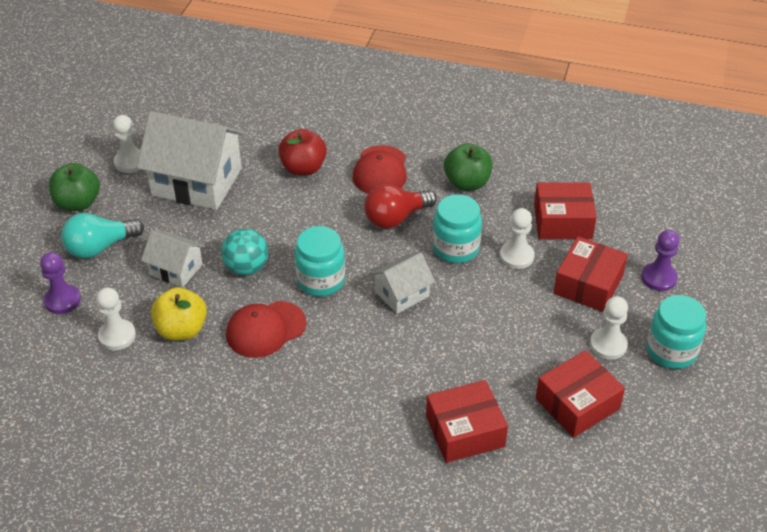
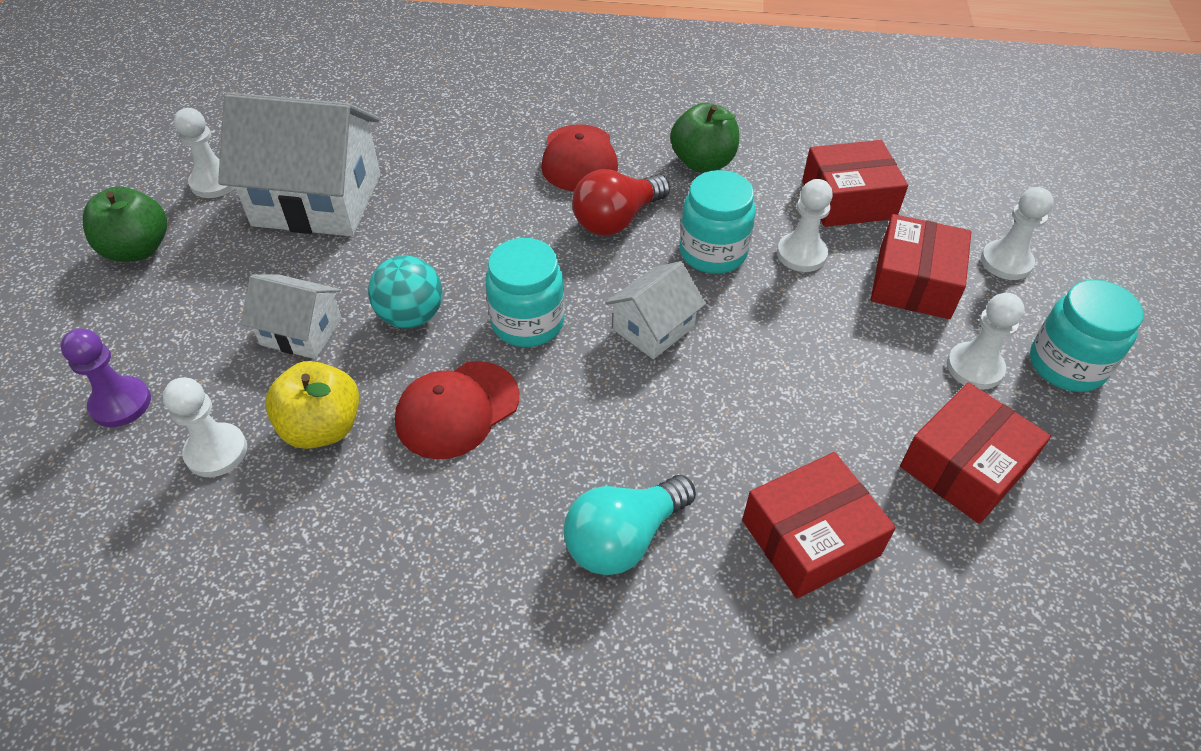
camera: 10 degrees left, 5 degrees up
(100, 247) = (177, 311): turquoise light bulb -> turquoise light bulb (624, 538)
(303, 168) = (470, 166): red apple -> none
(659, 278) = (1006, 262): purple pawn -> white pawn

